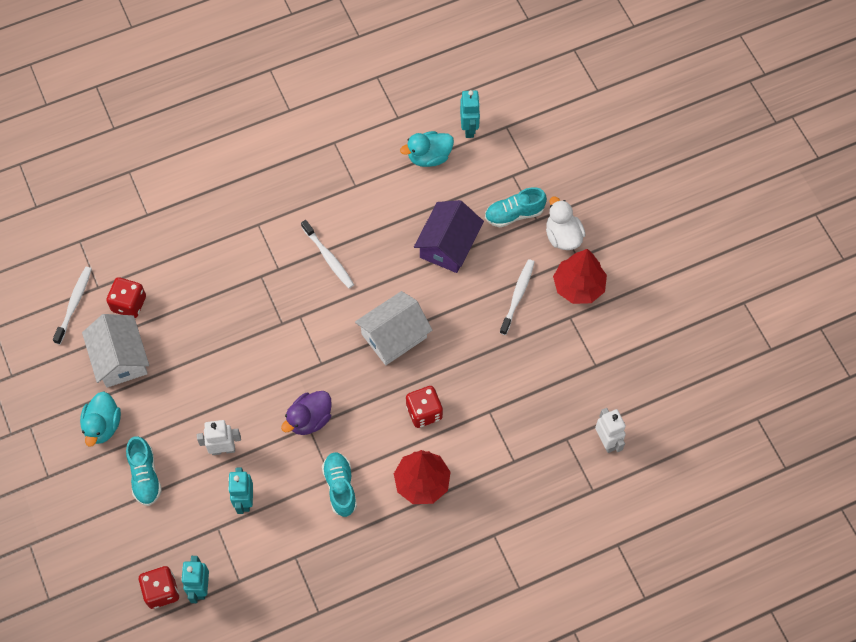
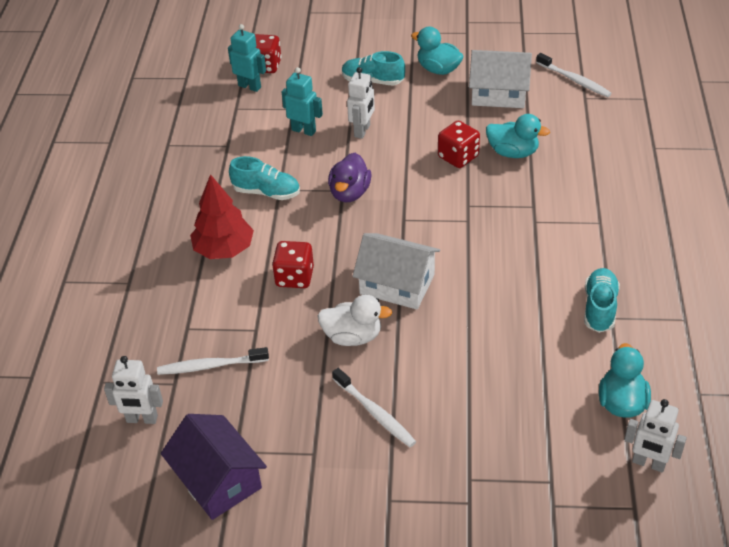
camera: 120 degrees right, 20 degrees down
(129, 304) = (554, 112): red dice -> red dice (458, 157)
(199, 315) = (513, 152): none -> turquoise duck
(309, 419) = (349, 193): purple duck -> purple duck turned 150 degrees counterclockwise
(328, 258) = (525, 264): white toothbrush -> white toothbrush (210, 366)
(394, 336) = (397, 284): white house -> white house turned 60 degrees counterclockwise
(448, 245) = (483, 373): purple house -> purple house (218, 480)
(469, 129) = (648, 463): turquoise robot -> white robot
(514, 214) = (490, 458): turquoise shoe -> turquoise shoe (599, 308)
(563, 236) = (429, 497): white duck -> white duck (353, 336)
(578, 286) = (348, 482): red tree -> none

